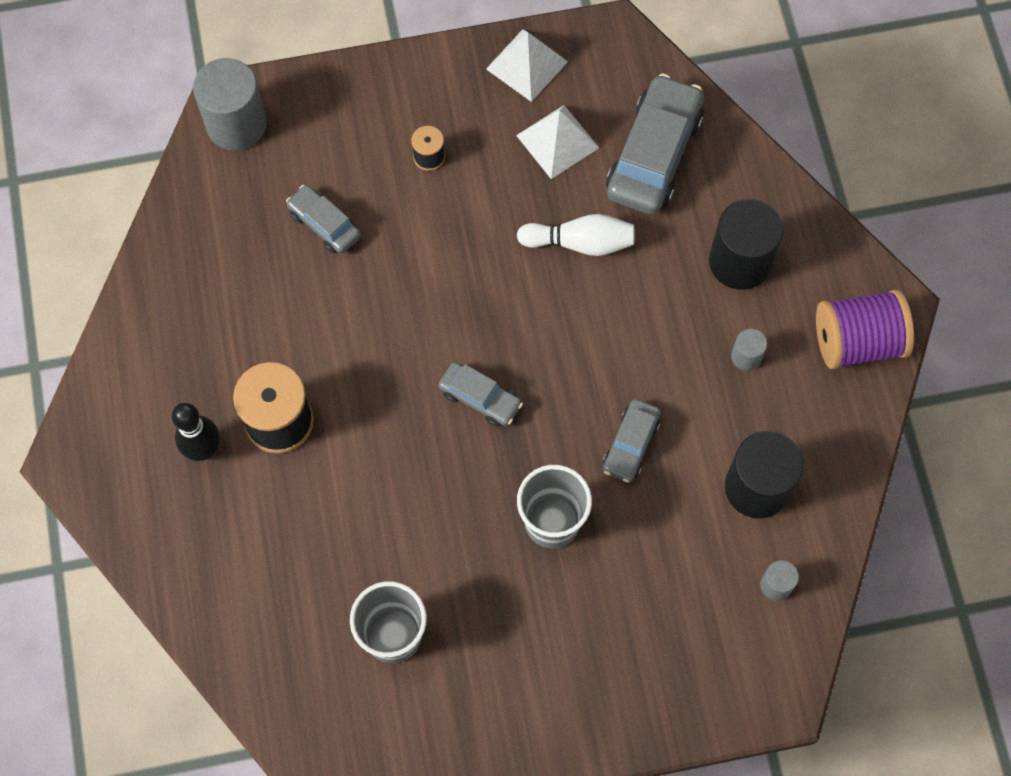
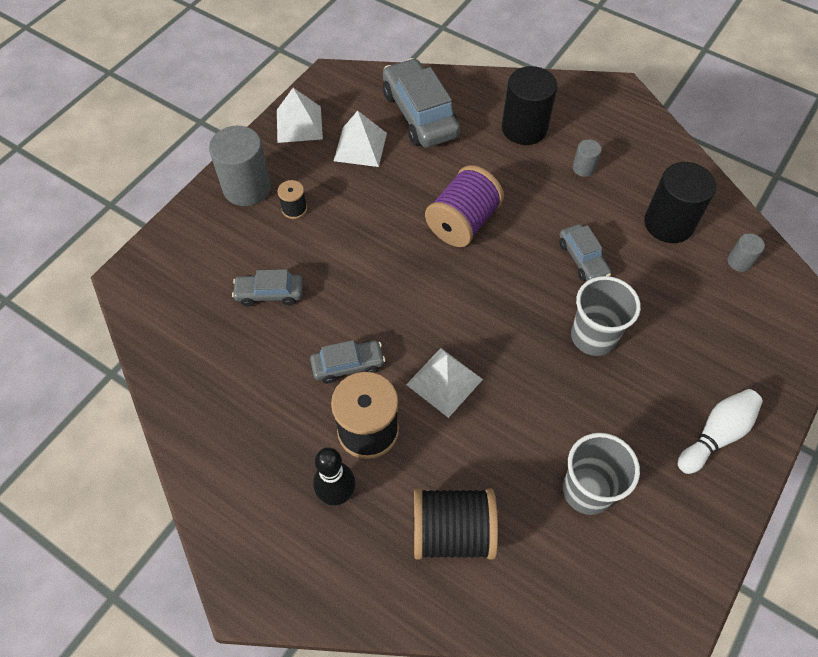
camera: 45 degrees left, 10 degrees down
(236, 124) = (148, 284): grey cylinder -> grey cylinder (247, 187)
(256, 562) = (452, 532): none -> black spool
(382, 439) = (444, 382): none -> white pyramid
(480, 398) = (474, 308): grey car -> grey car (348, 365)
(580, 242) = (432, 184): white bowling pin -> white bowling pin (715, 435)
(857, 341) = (624, 118): purple spool -> purple spool (462, 223)

